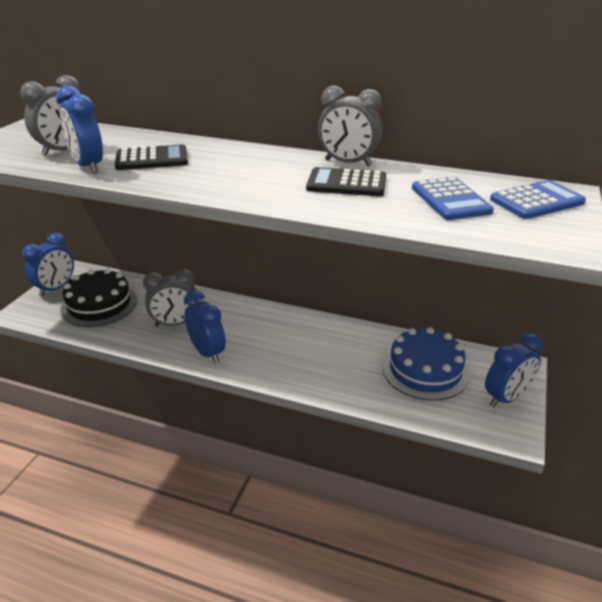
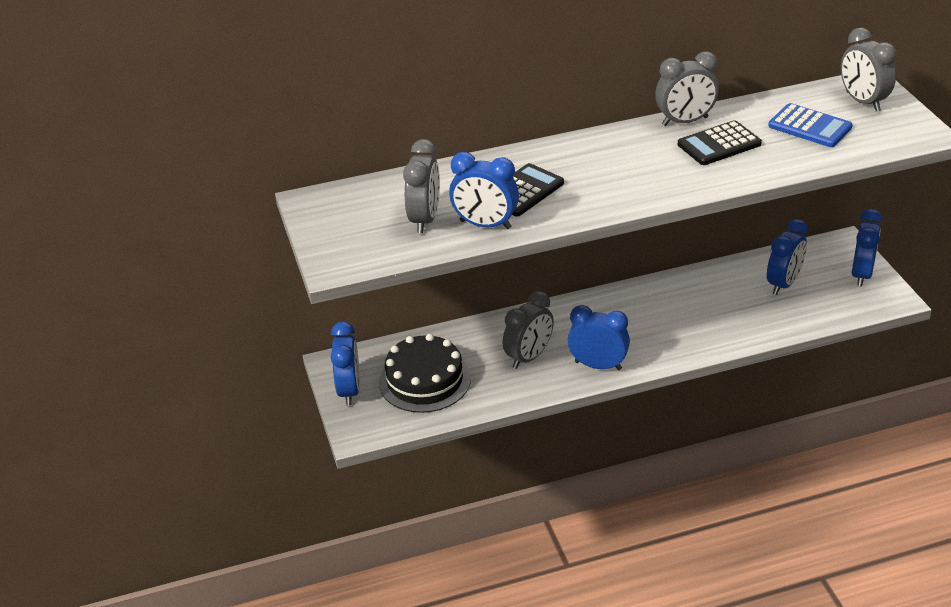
camera: 35 degrees left, 5 degrees up
(425, 370) = (783, 284): blue cake -> blue clock
(536, 201) = (862, 101): blue calculator -> grey clock

